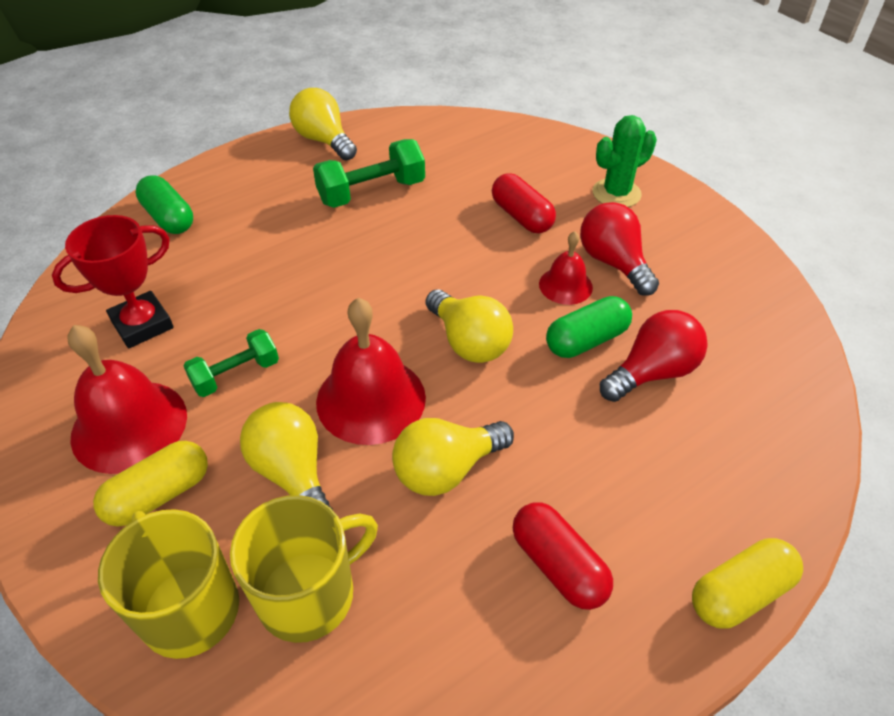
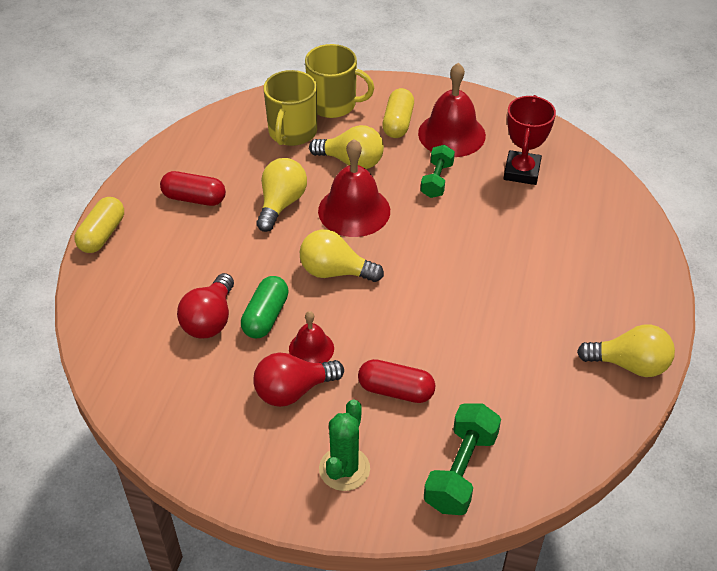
camera: 140 degrees right, 0 degrees up
(169, 218) = (618, 231): green capsule -> none
(371, 192) = (525, 339): green dumbbell -> green dumbbell (460, 471)
(613, 263) = (293, 390): red light bulb -> red light bulb turned 135 degrees clockwise

